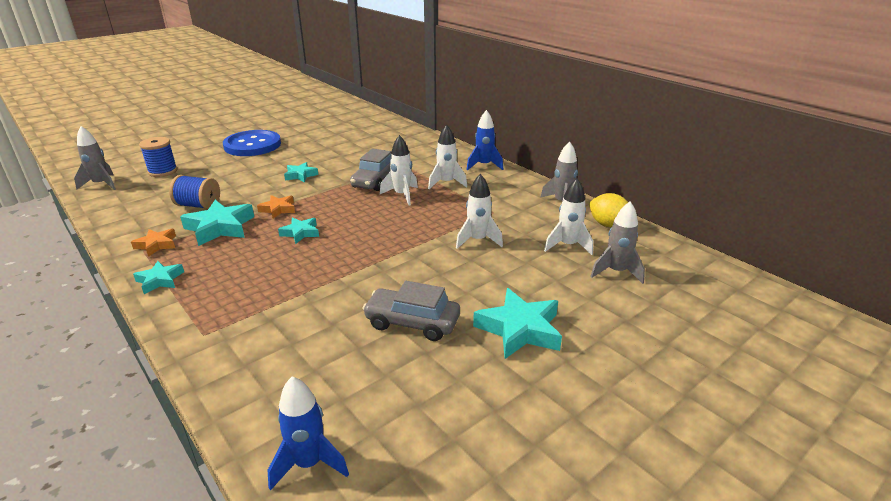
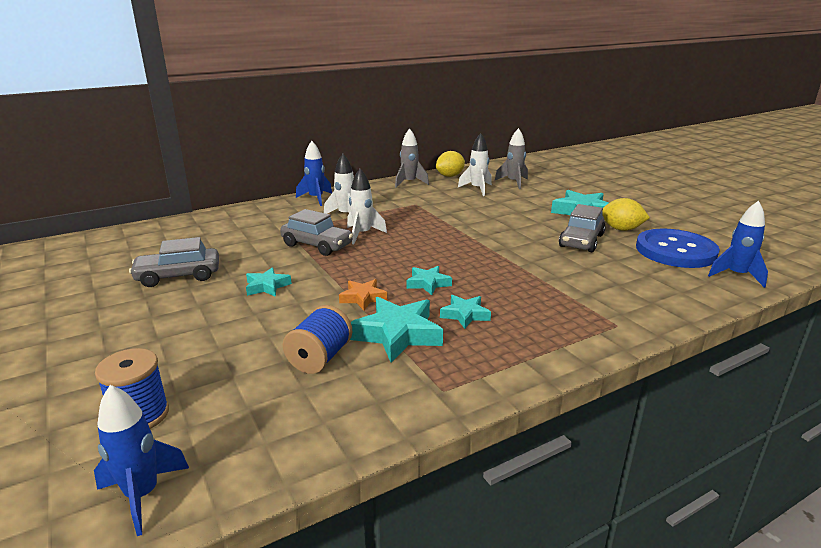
camera: 80 degrees left, 5 degrees down
(101, 184) = (142, 495): grey rocket -> blue rocket
(156, 245) = (432, 379): orange star -> none
(160, 280) = (523, 364): turquoise star -> turquoise star (465, 315)
(252, 145) = (104, 328): blue button -> blue button (675, 251)
(318, 148) = (178, 276): none -> grey car
(463, 362) = (621, 229): none -> yellow lemon
(478, 240) = (463, 213): white rocket -> none

